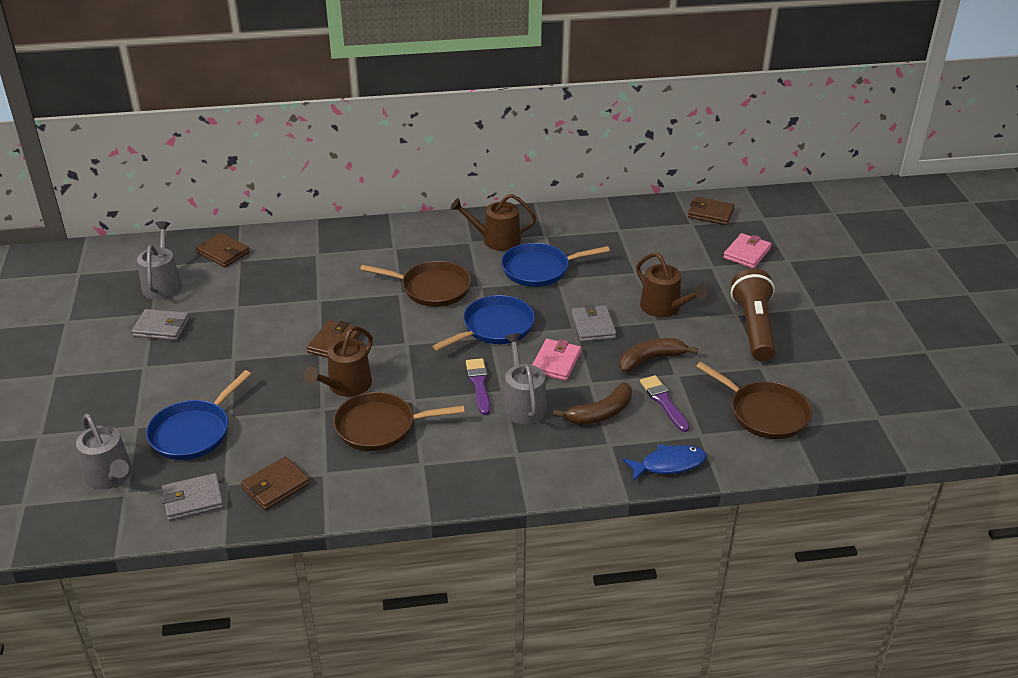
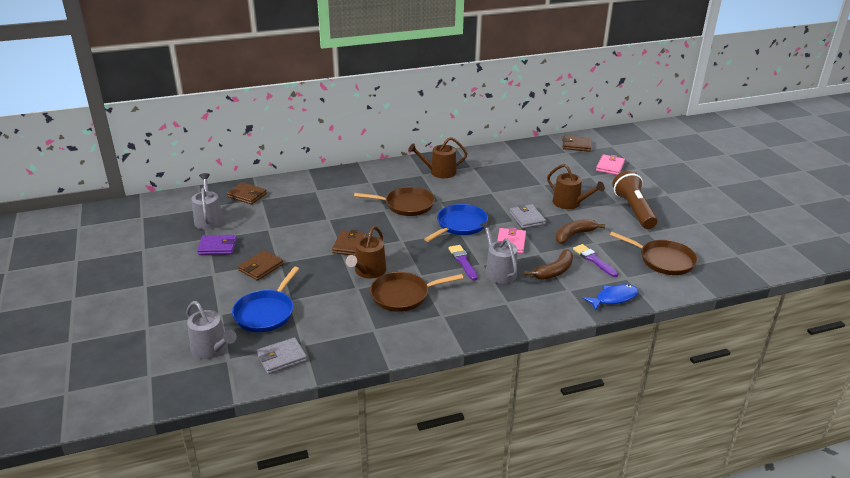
camera: 10 degrees left, 5 degrees down
(161, 328) = (217, 247): grey wallet -> purple wallet
(275, 486) = (341, 342): brown wallet -> brown wallet (261, 267)
(539, 269) = (476, 187): blue pan -> none

